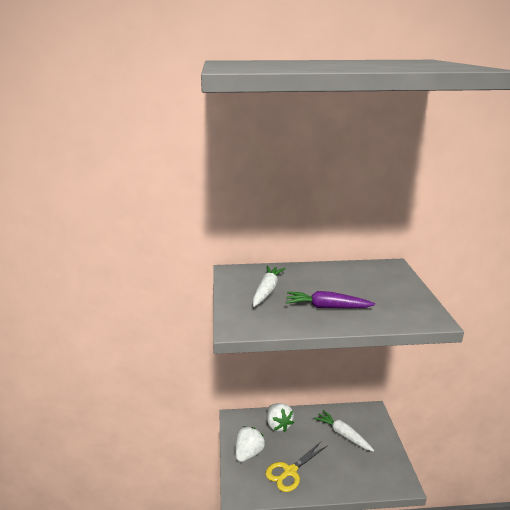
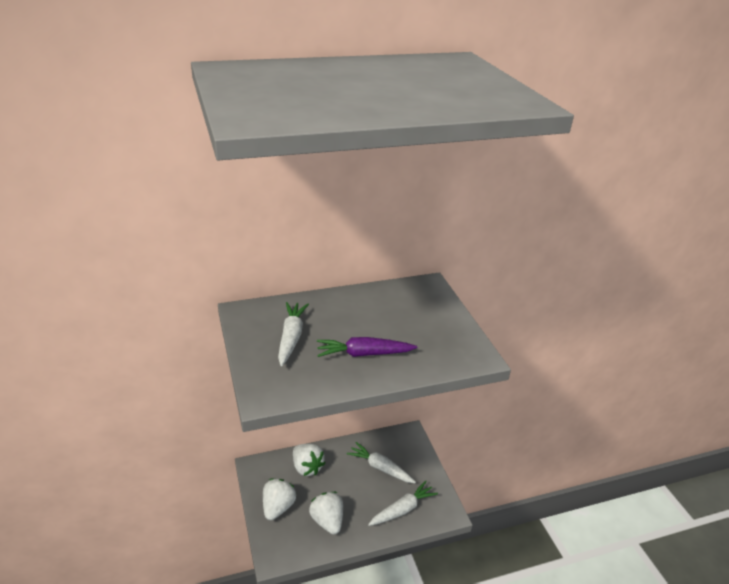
camera: 15 degrees left, 10 degrees up
(290, 471) = (327, 521): yellow scissors -> white strawberry
(360, 473) = (402, 509): none -> white carrot

